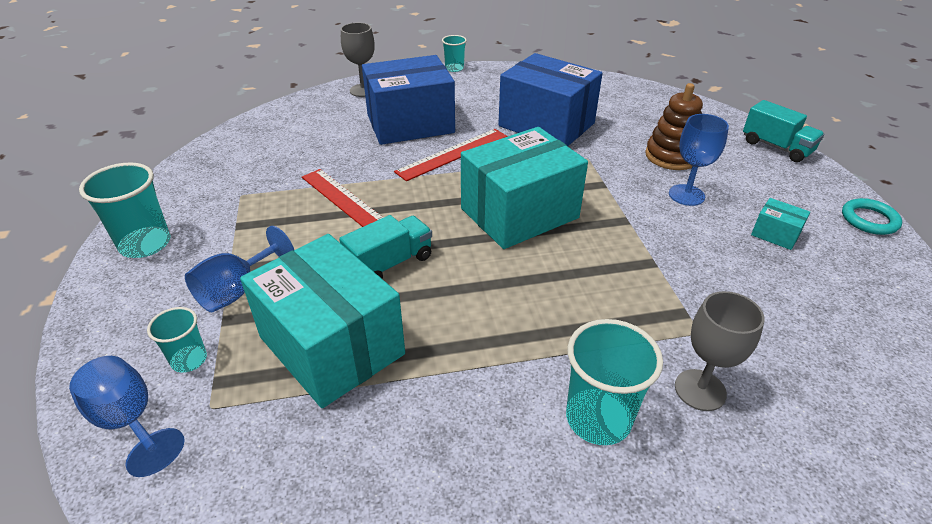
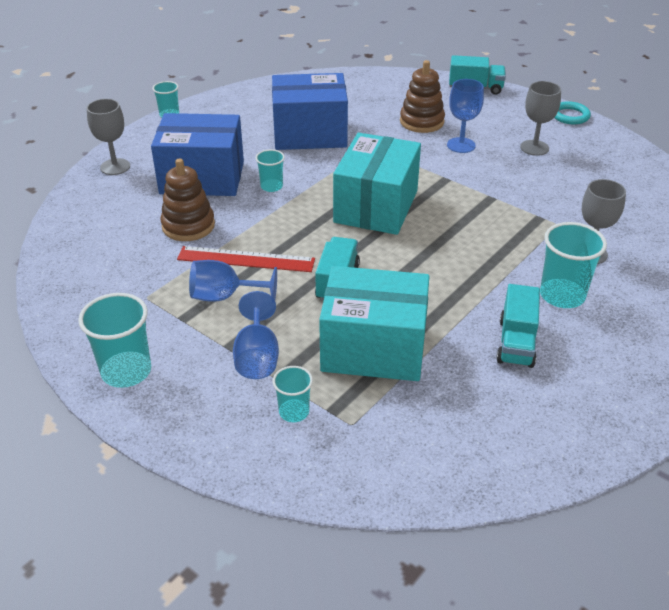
camera: 40 degrees left, 0 degrees up
(130, 421) = (312, 464): blue goblet -> blue goblet (224, 296)
(347, 155) = (188, 226): none -> brown stacking toy
(410, 124) = (202, 178): blue box -> blue box turned 60 degrees clockwise
(453, 154) = (271, 186): red ruler -> turquoise cup
(472, 438) = (516, 342): none -> turquoise truck
(775, 234) = (534, 148): turquoise box -> grey goblet

